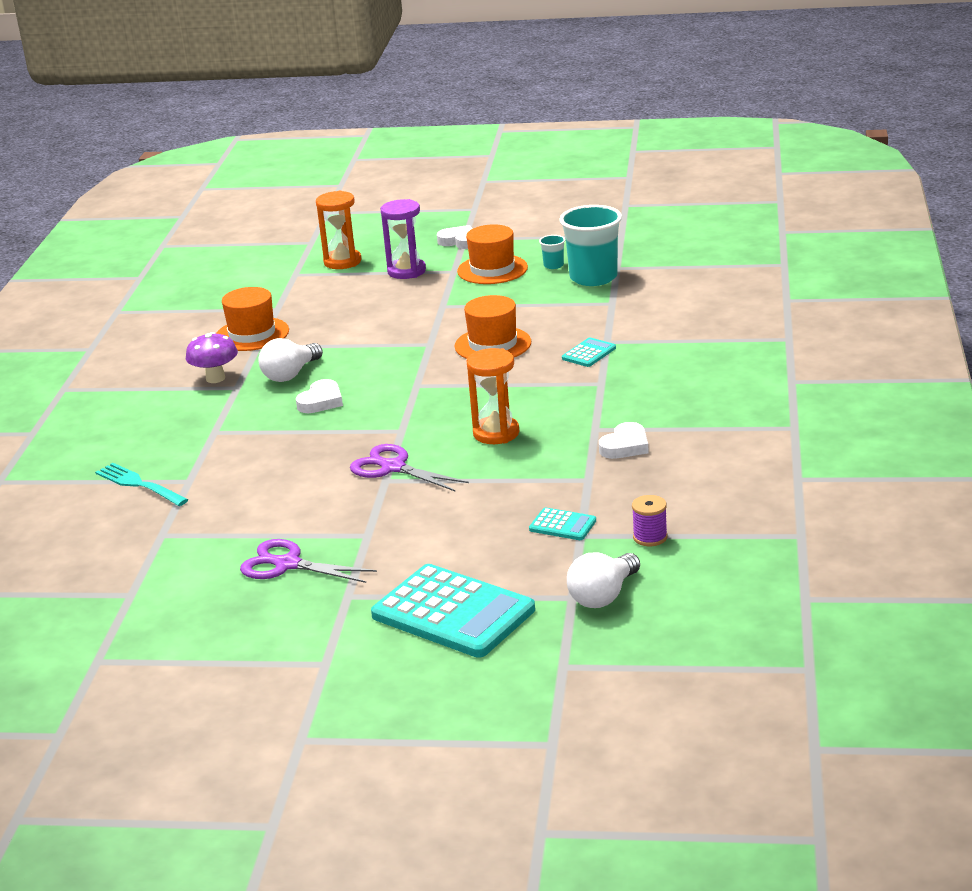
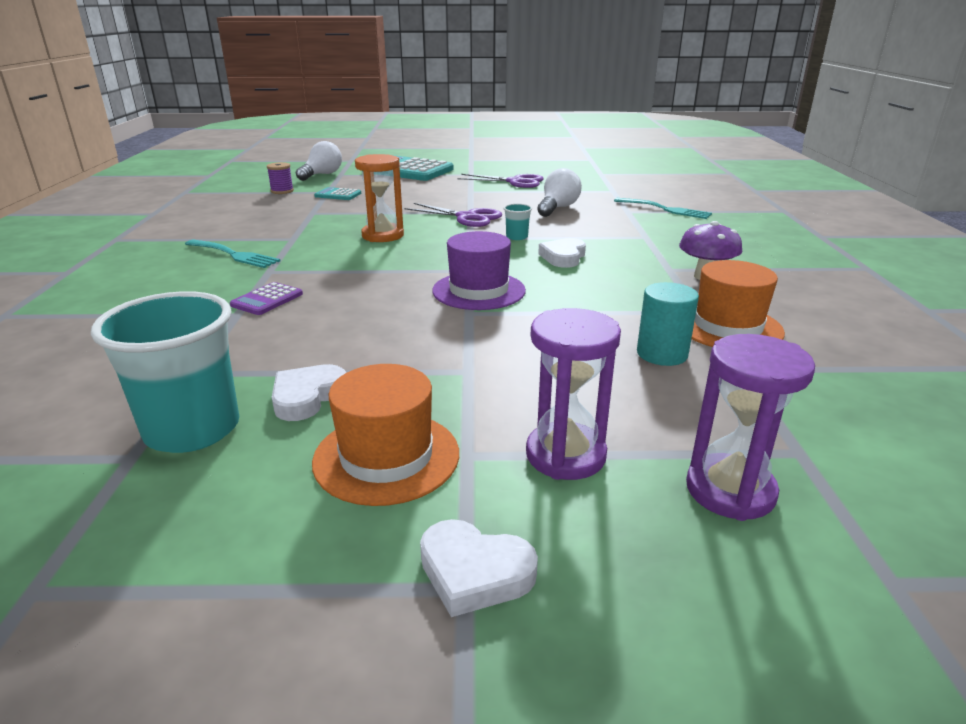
camera: 170 degrees right, 0 degrees up
(290, 374) = (620, 280): white light bulb -> white light bulb (557, 208)
(315, 316) = (662, 354): none -> turquoise cylinder
(342, 262) = (730, 491): orange hourglass -> purple hourglass
(415, 363) = (479, 291): none -> purple hat
(493, 344) = (385, 311): orange hat -> none
(553, 265) = (256, 467): turquoise cup -> turquoise cup (517, 237)
(589, 353) = (267, 299): turquoise calculator -> purple calculator
(625, 446) = (272, 228): white heart -> white heart (307, 397)
(645, 403) = (234, 255): none -> turquoise fork

